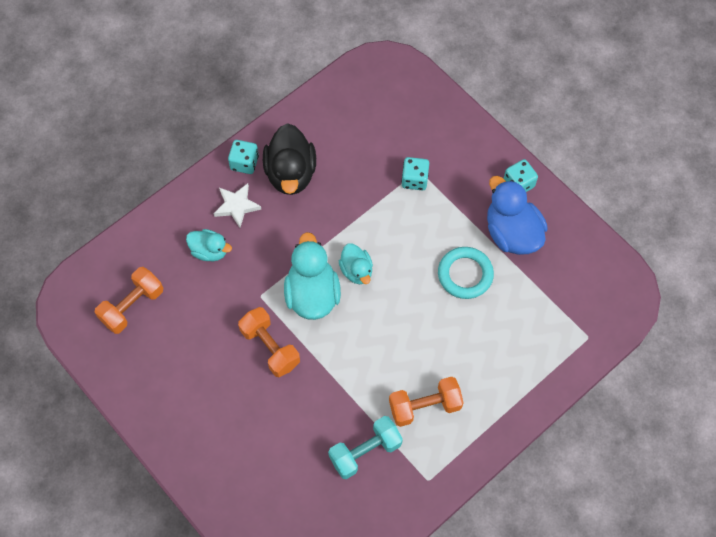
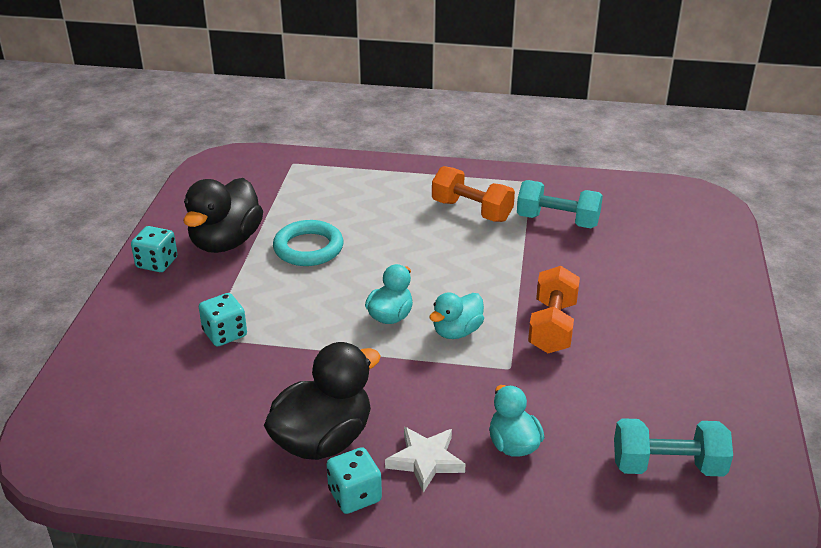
camera: 130 degrees left, 30 degrees down
(132, 306) = (667, 466): orange dumbbell -> turquoise dumbbell
(312, 294) = (457, 331): turquoise duck -> turquoise duck, size x0.58
(512, 233) = (226, 242): blue duck -> black duck

